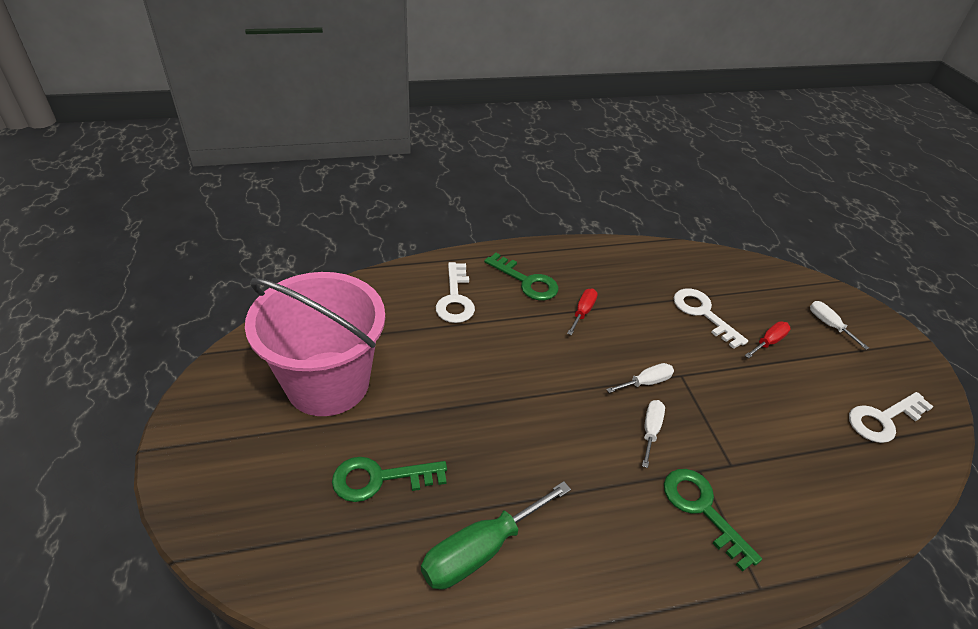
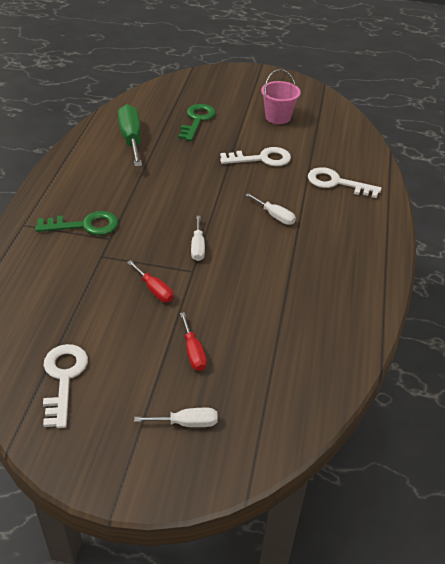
camera: 115 degrees right, 0 degrees up
(328, 383) = (278, 117): pink bucket -> pink bucket, size x0.48
(526, 281) = (344, 226): green key -> none
(583, 312) = (291, 244): red screwdriver -> red screwdriver (154, 290)
(650, 430) = (155, 230): white screwdriver -> white screwdriver (275, 216)
(703, 313) = (253, 323): white key -> white key (262, 159)

